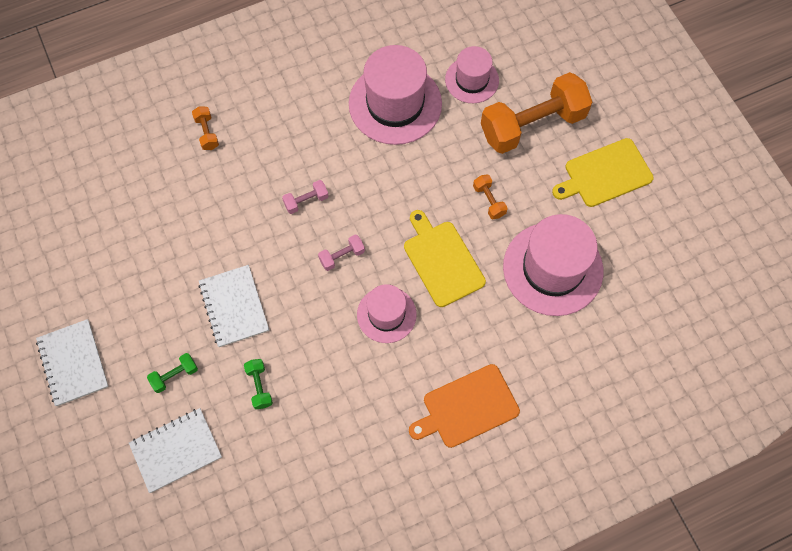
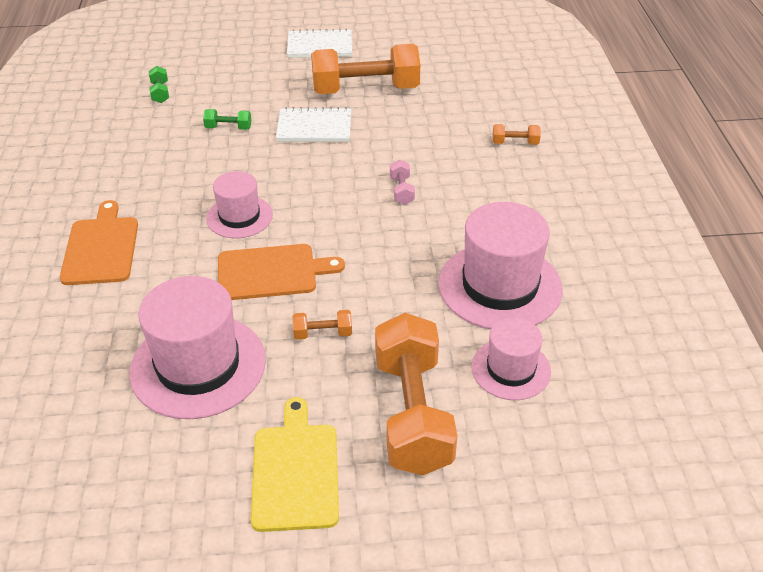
camera: 110 degrees right, 25 degrees down
(153, 284) = (365, 90): none -> orange dumbbell
(175, 375) = (273, 88): green dumbbell -> green dumbbell (160, 92)
(176, 450) = (209, 80): white notebook -> none
(342, 256) = (323, 201): pink dumbbell -> none
(442, 260) = (272, 272): yellow cutting board -> orange cutting board

